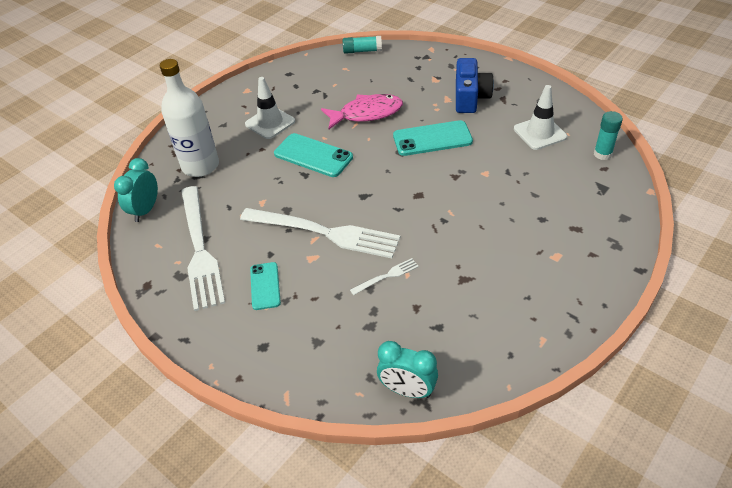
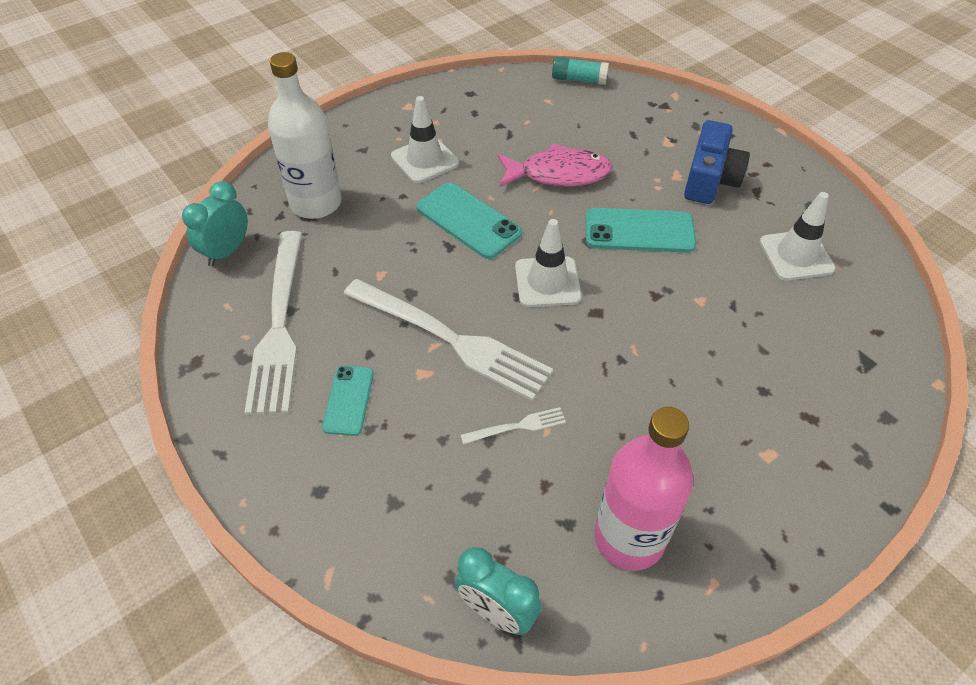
camera: 10 degrees right, 5 degrees up
(380, 183) = (547, 282): none -> white traffic cone
(481, 326) = (629, 538): none -> pink bottle
(602, 154) = (881, 308): turquoise glue stick -> none

